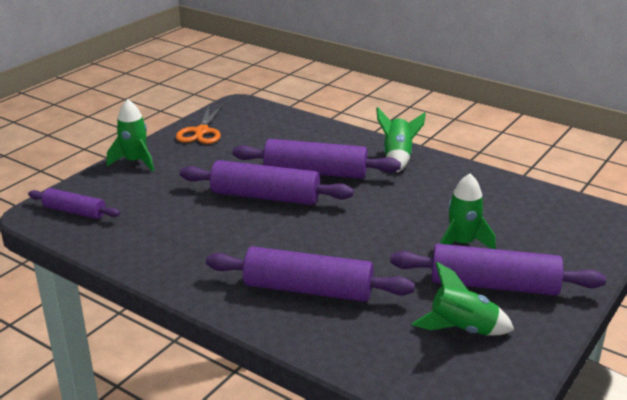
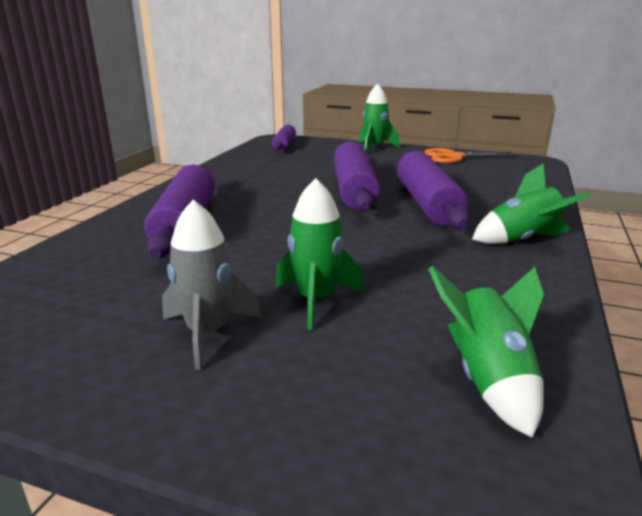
camera: 75 degrees right, 5 degrees down
(462, 329) = (99, 313): green rocket -> green rocket (488, 379)
(493, 285) = (208, 333): purple rolling pin -> grey rocket

